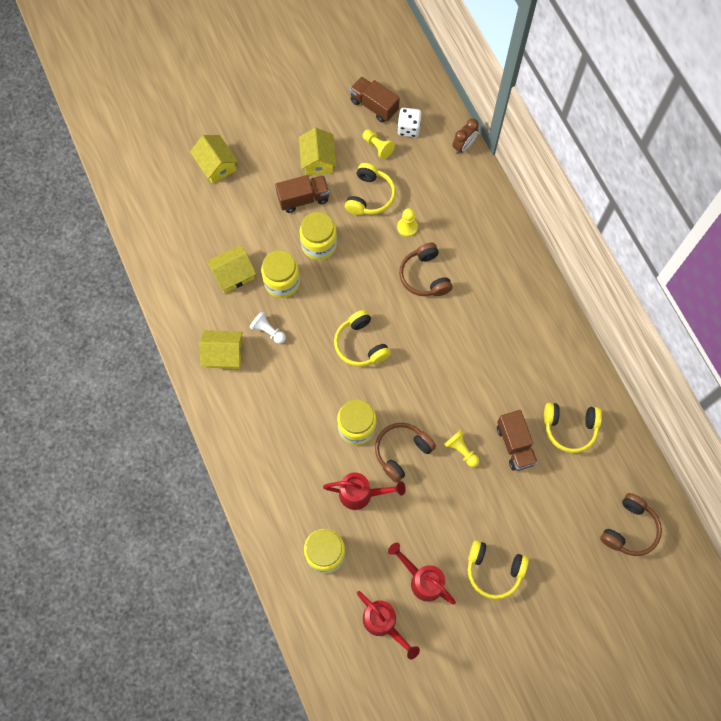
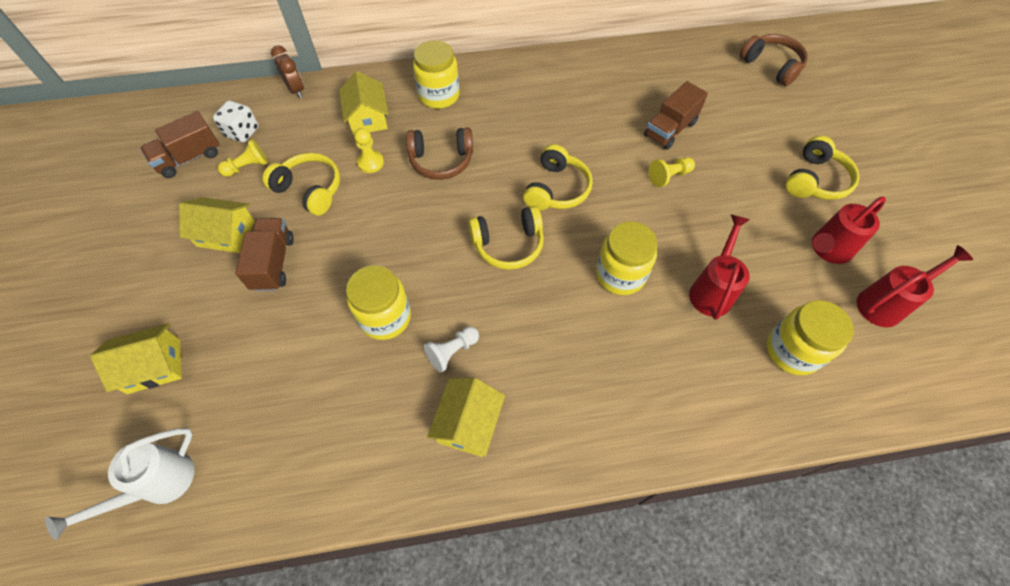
camera: 75 degrees left, 10 degrees down
(151, 202) = (158, 485): none -> white watering can
(233, 274) = (345, 381): yellow house -> yellow house (368, 118)
(319, 245) = (350, 260): yellow jar -> yellow jar (439, 95)
(402, 452) = (662, 234): brown headphones -> none
(515, 445) = (670, 129): brown truck -> brown truck turned 135 degrees clockwise
(569, 428) = (658, 83): yellow headphones -> yellow headphones (557, 189)

